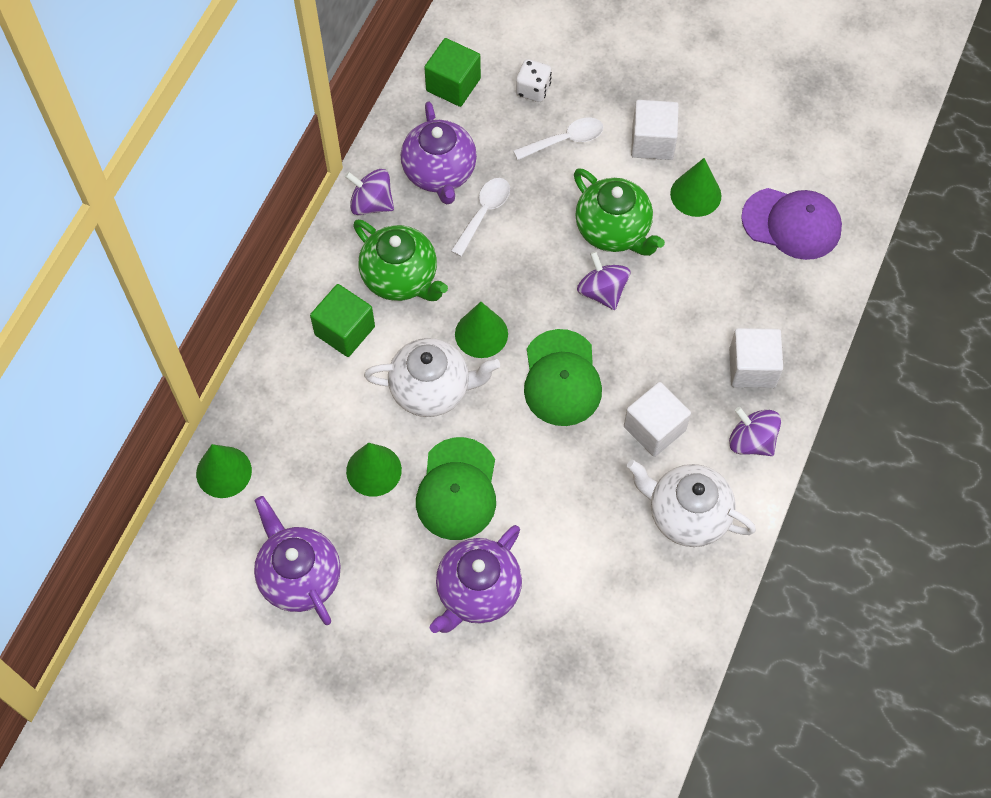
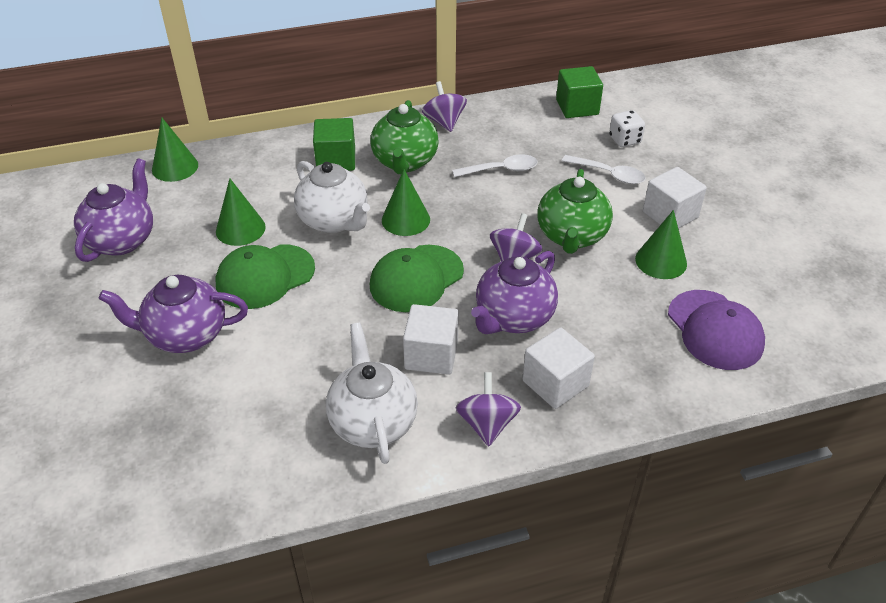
camera: 50 degrees right, 20 degrees down
(440, 173) = (505, 136): purple teapot -> purple teapot (513, 318)

